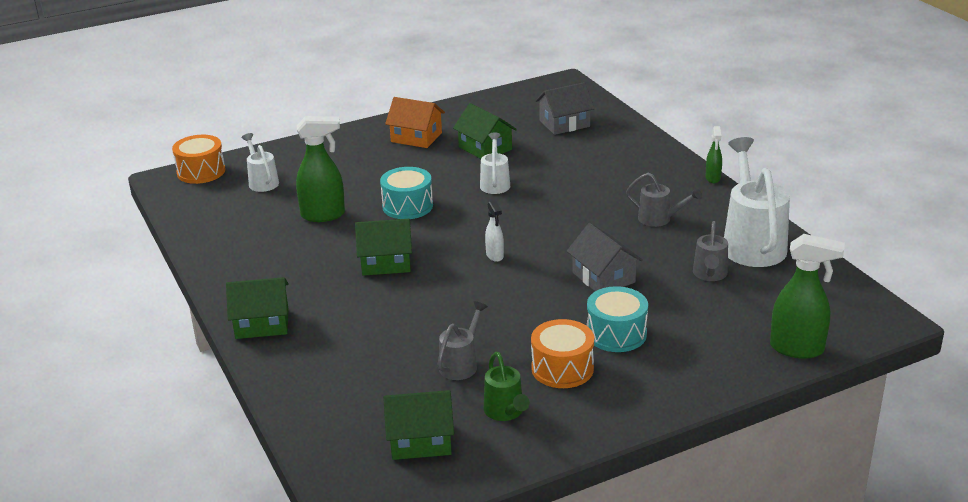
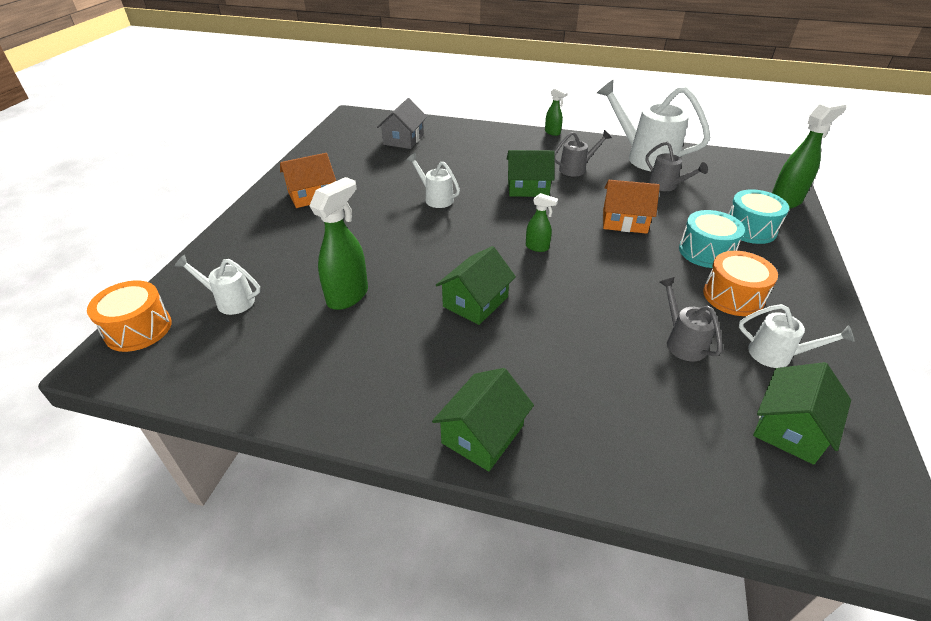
camera: 50 degrees left, 10 degrees up
(407, 206) = (405, 248): turquoise drum -> turquoise drum (750, 229)
(485, 148) = (381, 178): green house -> green house (528, 188)
(495, 256) = (537, 247): white spray bottle -> green spray bottle
(505, 412) = (777, 355): green watering can -> white watering can
(603, 277) = (624, 221): grey house -> orange house

